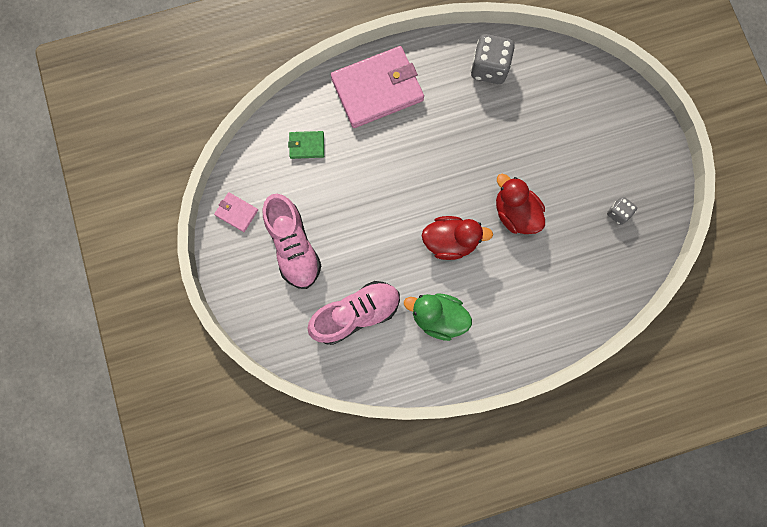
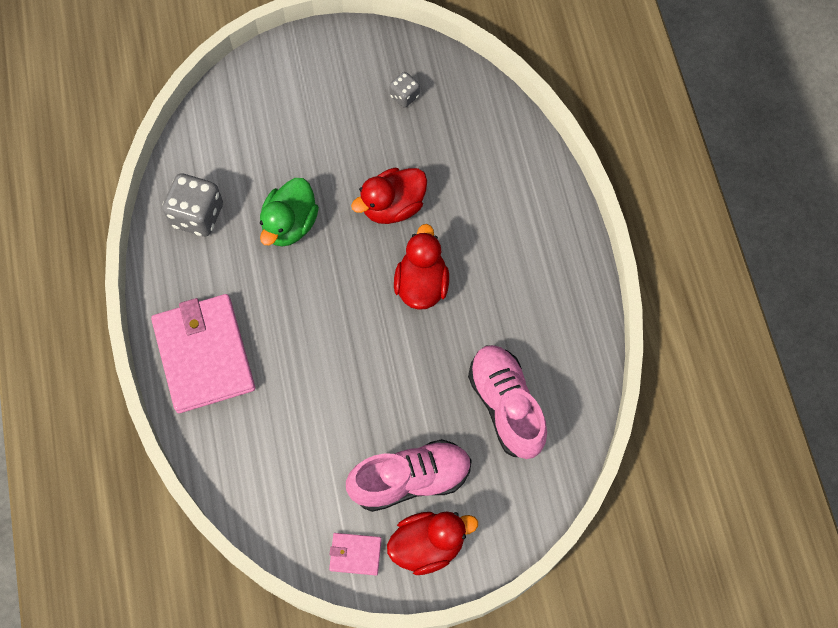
camera: 85 degrees left, 10 degrees down
(236, 212) = (355, 554): pink wallet -> pink wallet turned 60 degrees clockwise
(246, 263) = (428, 545): none -> red duck
(306, 145) = (271, 453): green wallet -> none
(438, 317) = (516, 308): green duck -> green duck (290, 224)

